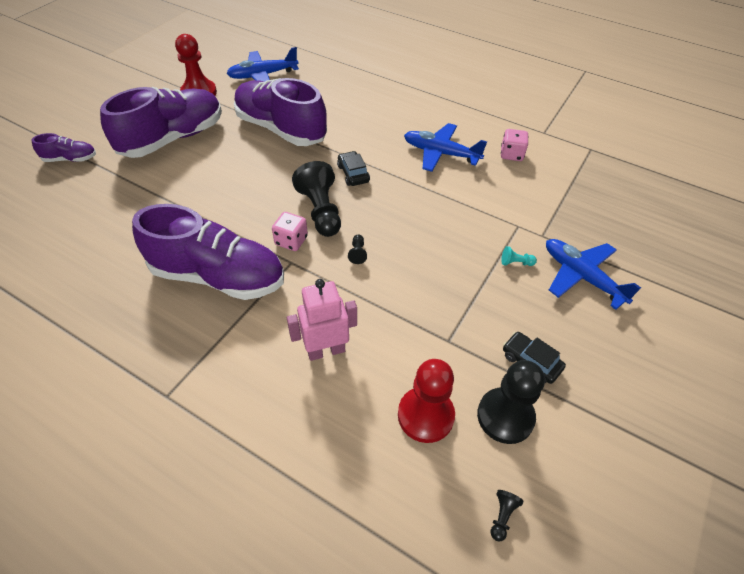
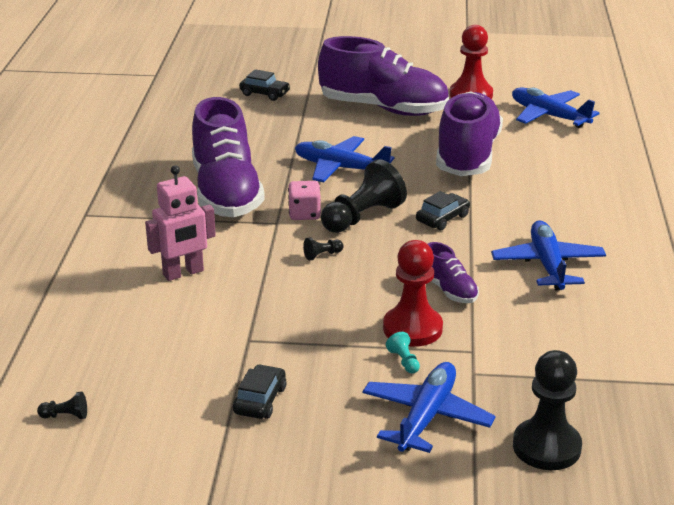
camera: 65 degrees right, 20 degrees down
(70, 159) = (302, 77): purple shoe -> purple shoe (449, 290)
(72, 191) = (265, 93): none -> black car
(240, 195) = (340, 168): none -> blue plane
(326, 350) = (183, 273): pink robot -> pink robot turned 105 degrees clockwise
(425, 415) = (147, 347): red pawn -> red pawn (412, 328)
(505, 416) = (177, 396): black pawn -> black pawn (546, 447)
(511, 154) = (611, 318): pink dice -> none

